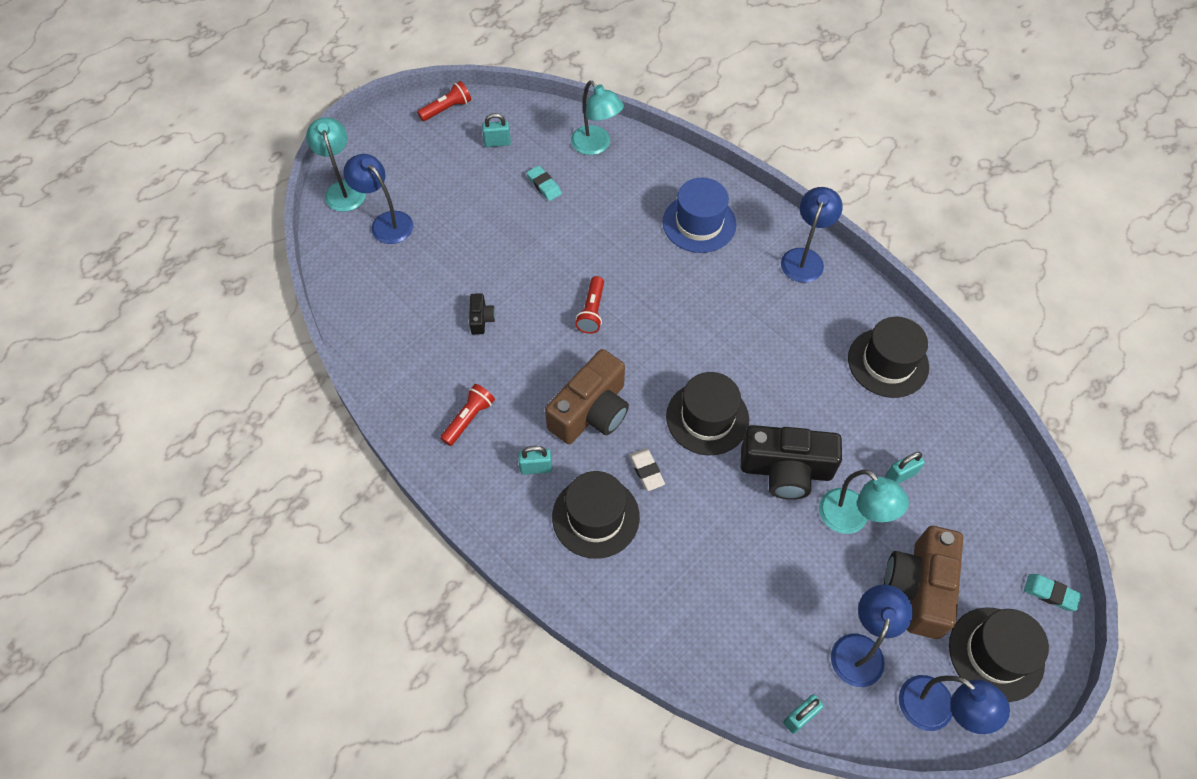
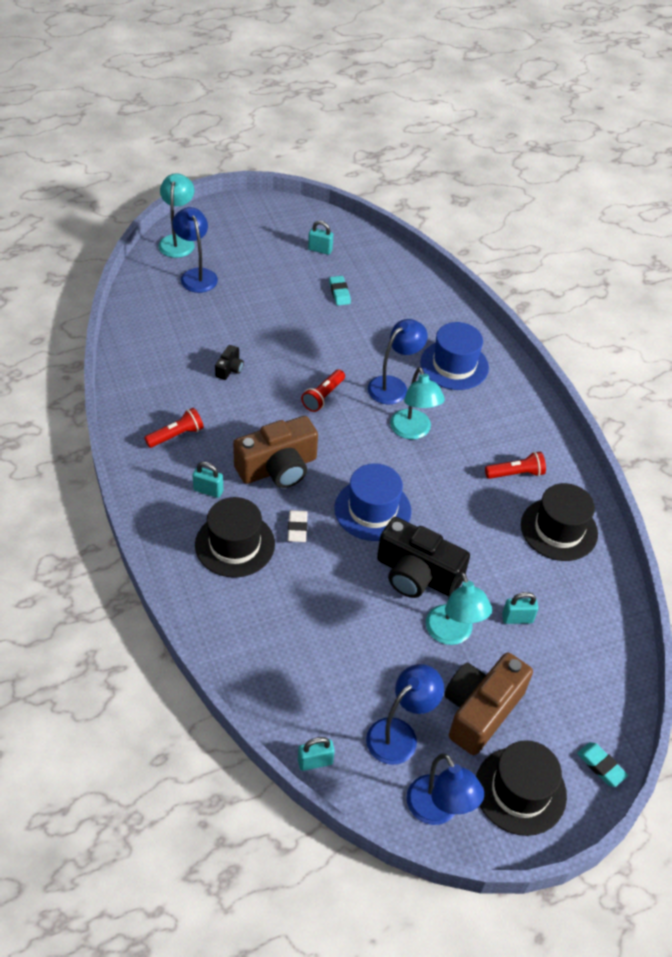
camera: 20 degrees right, 10 degrees down
(447, 109) = (293, 212): red flashlight -> red flashlight (516, 473)
(596, 146) = (400, 279): turquoise lamp -> turquoise lamp (413, 431)
(707, 418) = (372, 510): black hat -> blue hat
(804, 258) = (532, 423): blue lamp -> blue lamp (393, 386)

